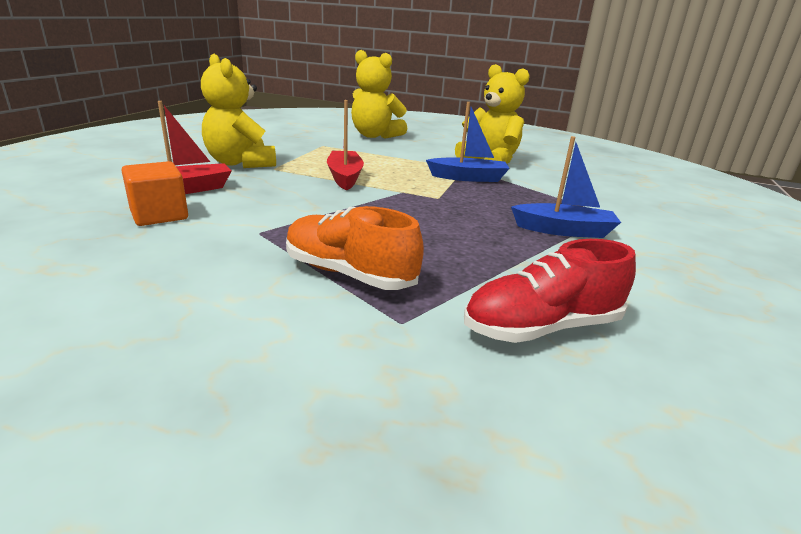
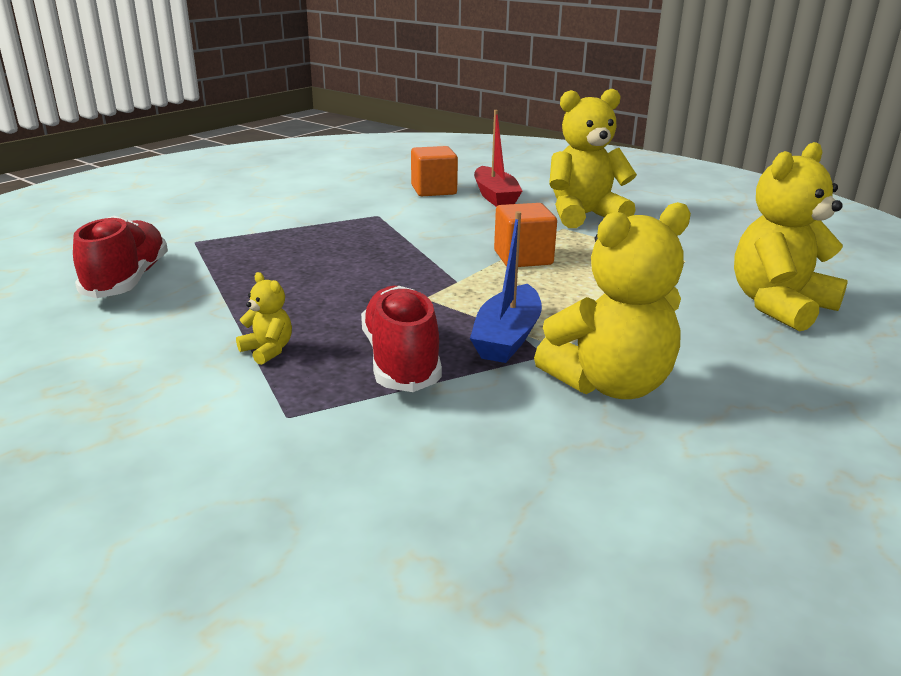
camera: 110 degrees right, 0 degrees up
(345, 177) = (523, 258): red boat -> orange cube
(349, 274) = (276, 235): orange shoe -> none
(524, 197) = (401, 360): none -> red shoe
(563, 230) = (268, 350): blue boat -> yellow teddy bear

